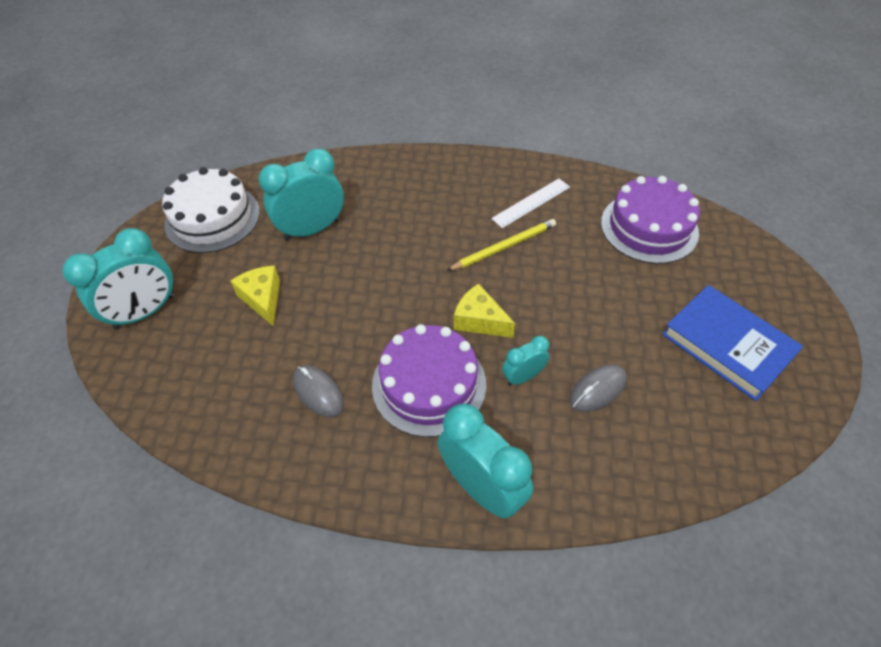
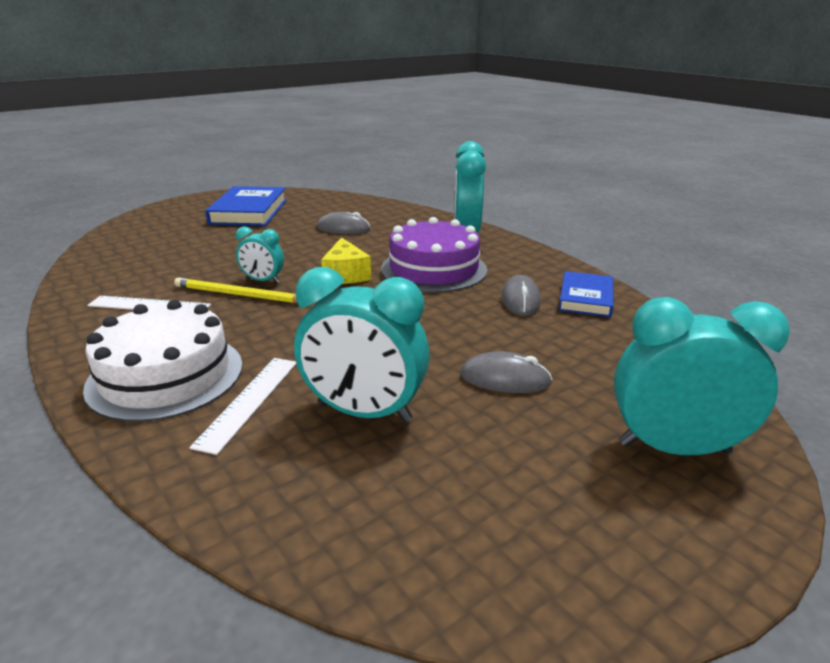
camera: 135 degrees left, 25 degrees down
(212, 218) = (479, 529): white cake -> white cake (166, 375)
(262, 299) = (505, 379): yellow cheese -> grey mouse
(269, 438) = (585, 298): none -> blue book
(370, 199) = (249, 401): none -> white ruler
(523, 377) = (371, 247): turquoise clock -> turquoise clock (263, 281)
(649, 227) = (138, 253): purple cake -> none

